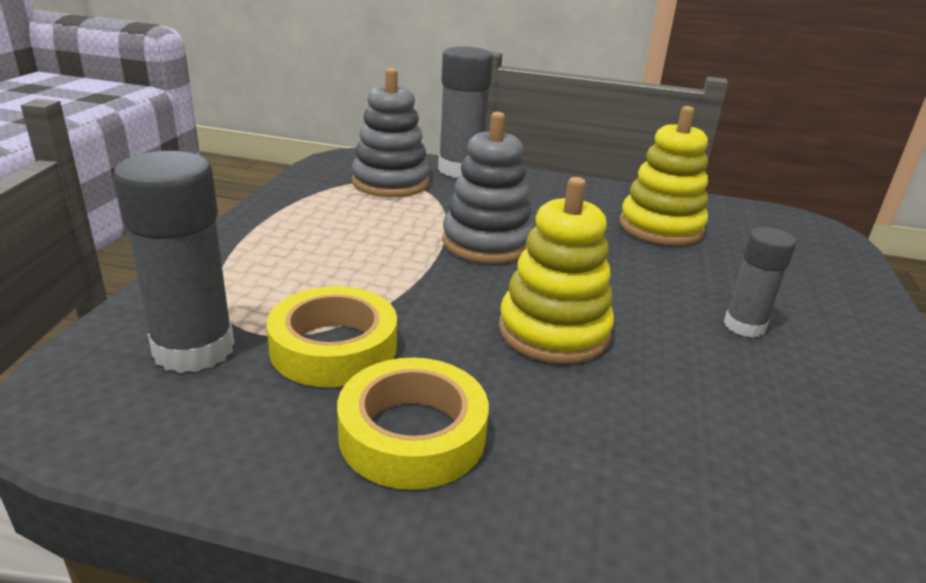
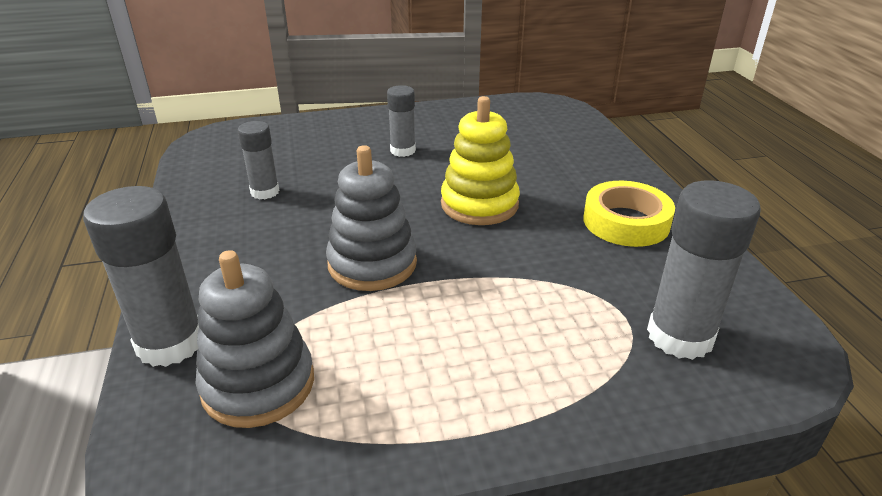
camera: 115 degrees left, 5 degrees up
(334, 347) = (598, 277): yellow tape -> none
(661, 227) = (265, 192): yellow stacking toy -> grey glue stick

